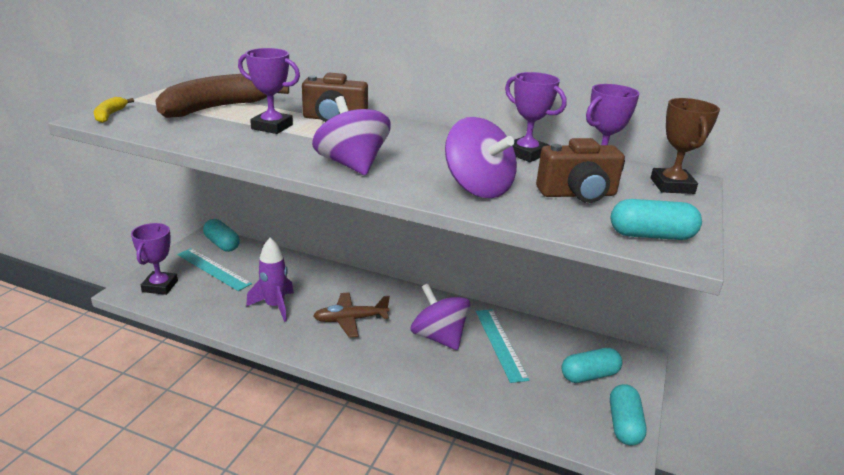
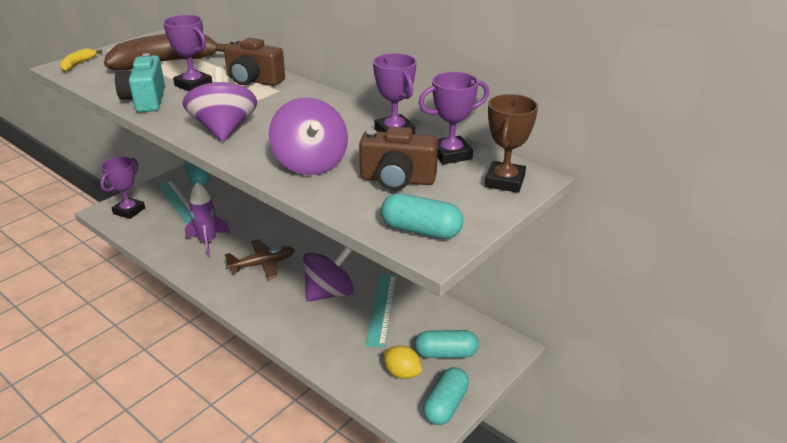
camera: 20 degrees right, 5 degrees up
(231, 144) = (145, 100): none -> turquoise camera
(350, 320) = (263, 264): brown plane -> brown plane turned 150 degrees clockwise
(439, 337) = (329, 293): purple spinning top -> purple spinning top turned 75 degrees clockwise
(562, 402) = (402, 373): none -> yellow lemon

